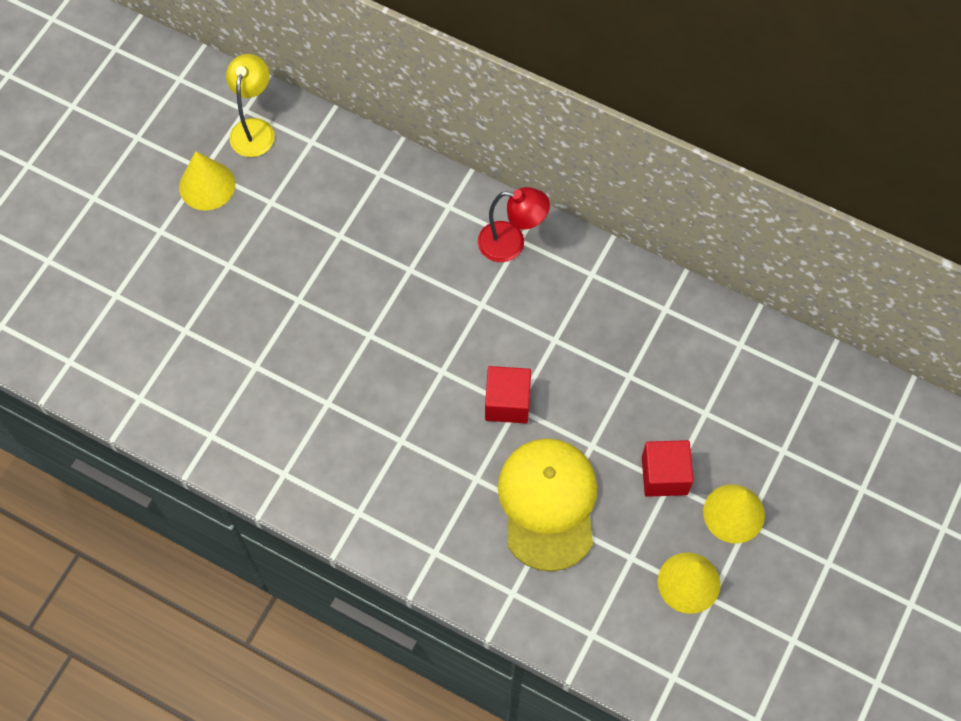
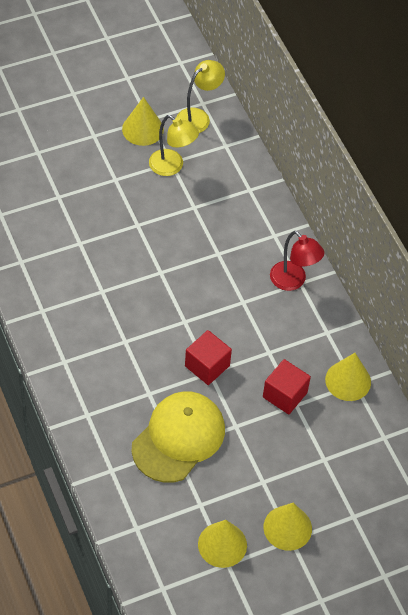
camera: 35 degrees right, 10 degrees down
(276, 206) = (172, 167): none -> yellow lamp
(656, 311) = (348, 381): none -> yellow cone
(664, 475) = (264, 475): red cube -> red cube (285, 395)

